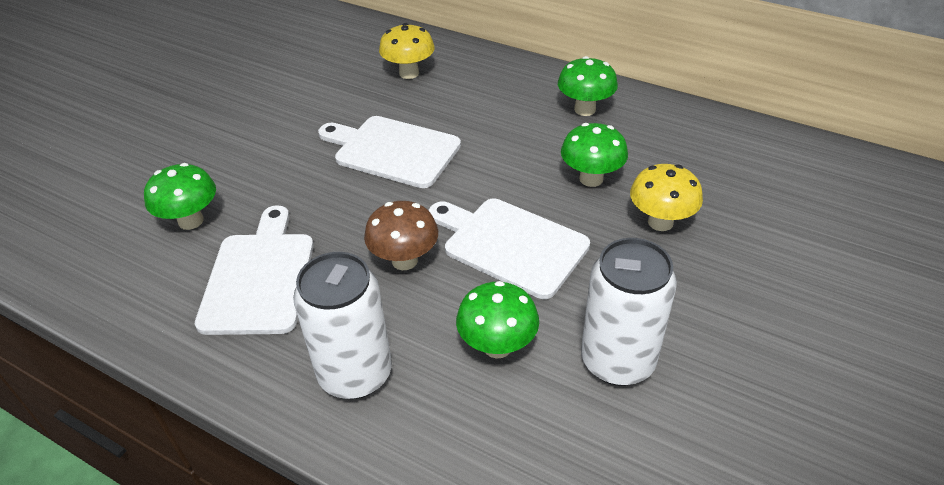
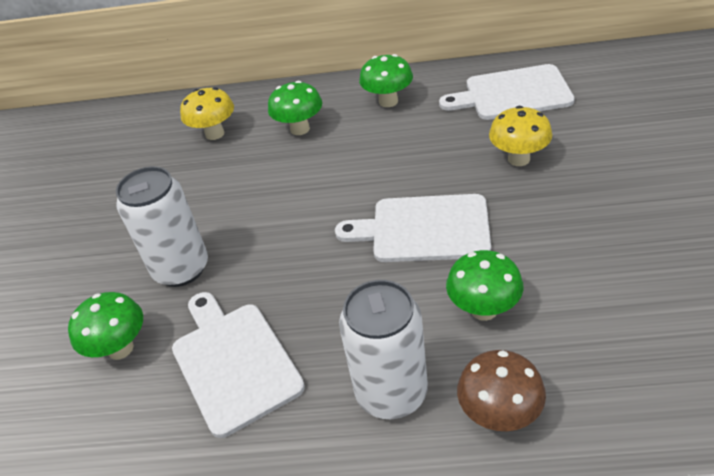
camera: 25 degrees left, 0 degrees up
(392, 151) = (258, 202): white cutting board -> white cutting board (512, 94)
(404, 260) = (350, 283): brown mushroom -> brown mushroom (499, 415)
(591, 179) = (440, 151): green mushroom -> green mushroom (300, 129)
(617, 361) = (579, 273): white can -> white can (181, 269)

